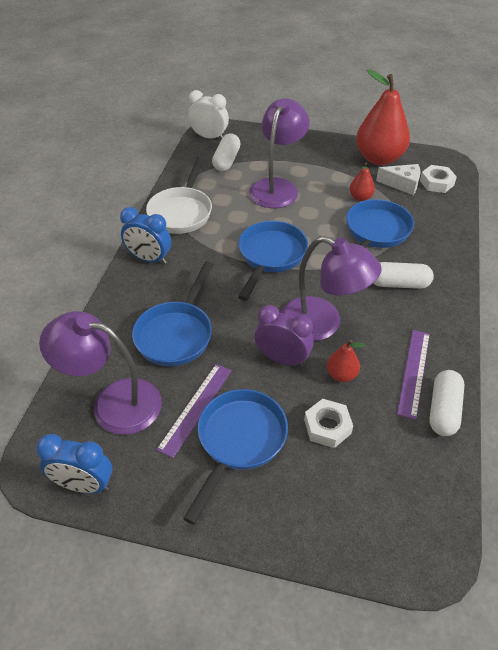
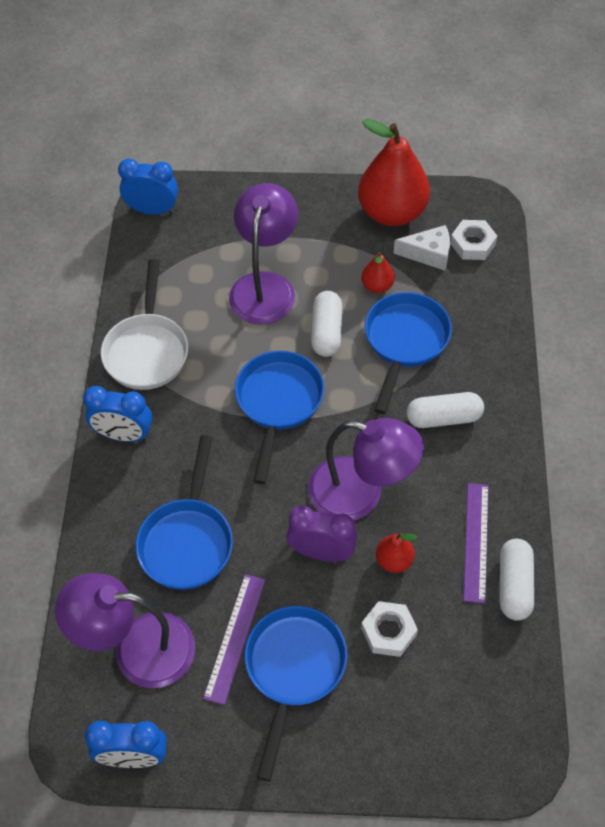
camera: 10 degrees left, 10 degrees up
(209, 137) = (153, 210): white clock -> blue clock
(226, 160) = (186, 250): white capsule -> white capsule (326, 331)

